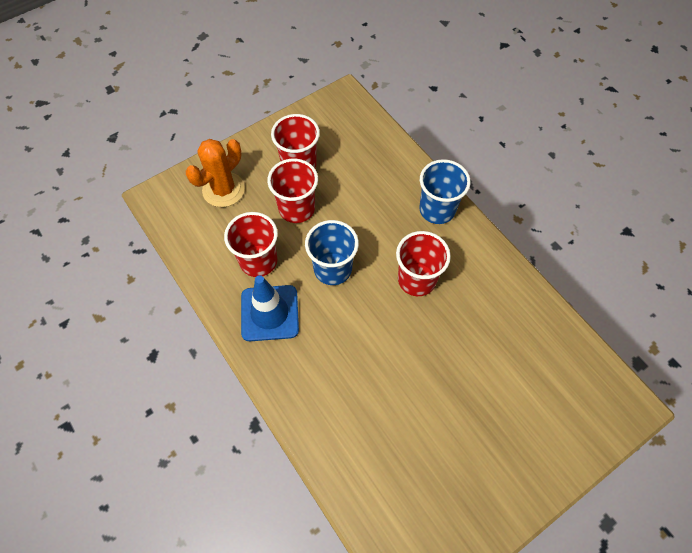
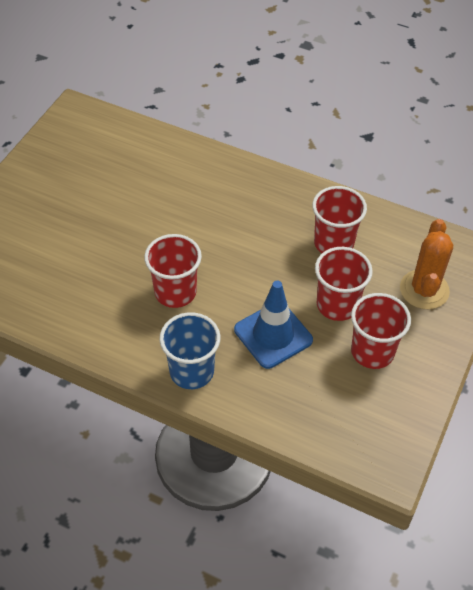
camera: 150 degrees right, 10 degrees down
(269, 313) = (290, 209): blue traffic cone -> blue traffic cone (273, 335)
(332, 269) = (261, 266): blue cup -> none

